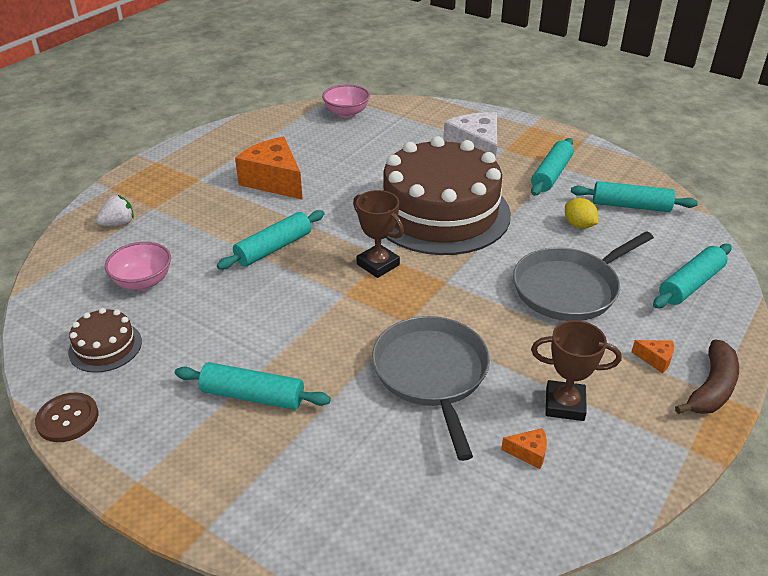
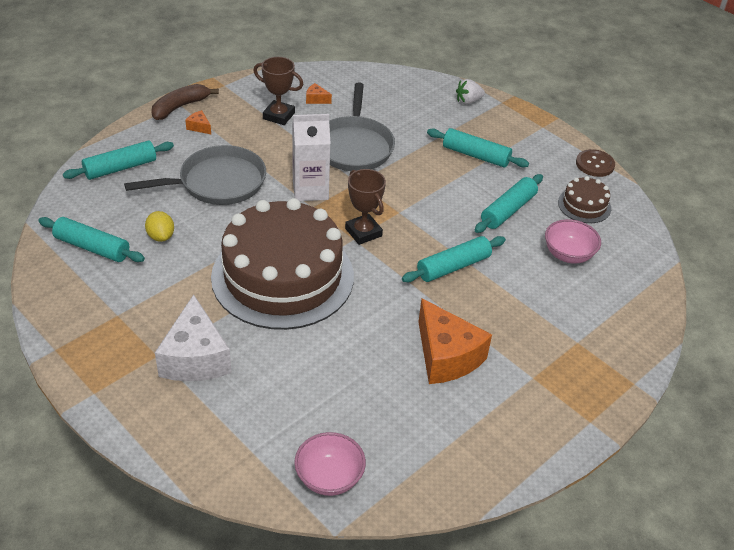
camera: 170 degrees left, 5 degrees up
(119, 223) = (608, 326): white strawberry -> white strawberry (468, 101)
(458, 300) = (310, 190): none -> white carton
(551, 174) = (136, 303): turquoise rolling pin -> turquoise rolling pin (508, 210)

